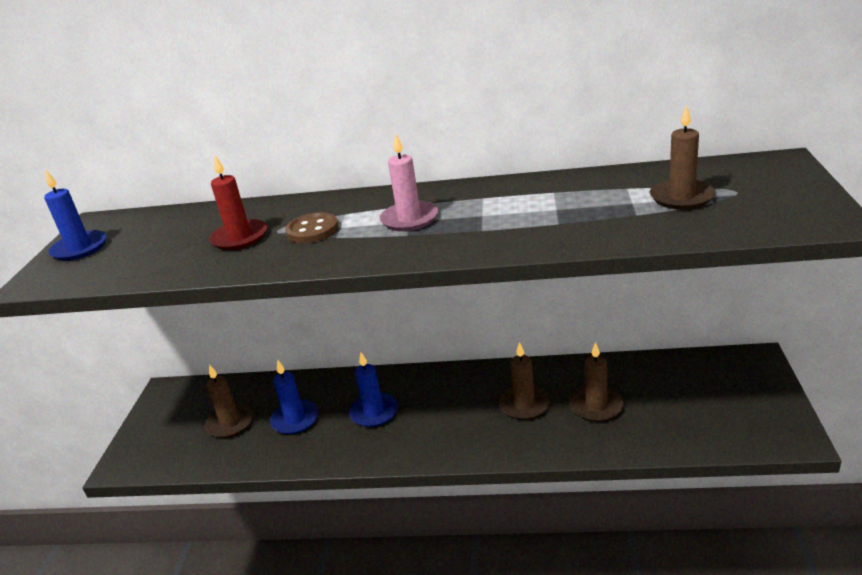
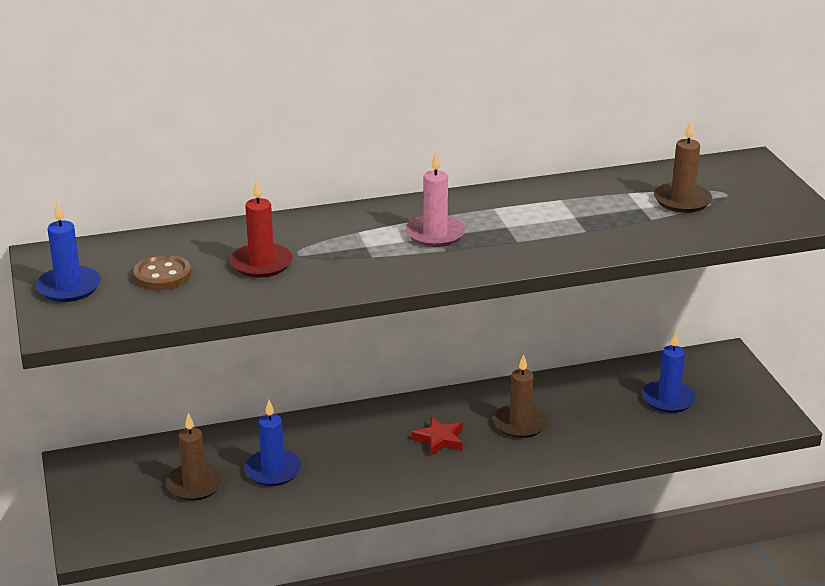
camera: 25 degrees left, 0 degrees up
(312, 230) = (339, 251): brown button -> brown button (162, 275)
(374, 412) = (361, 451): blue candle -> blue candle (668, 399)
(445, 410) = (439, 440): none -> red star
(596, 406) = (592, 416): brown candle -> none

